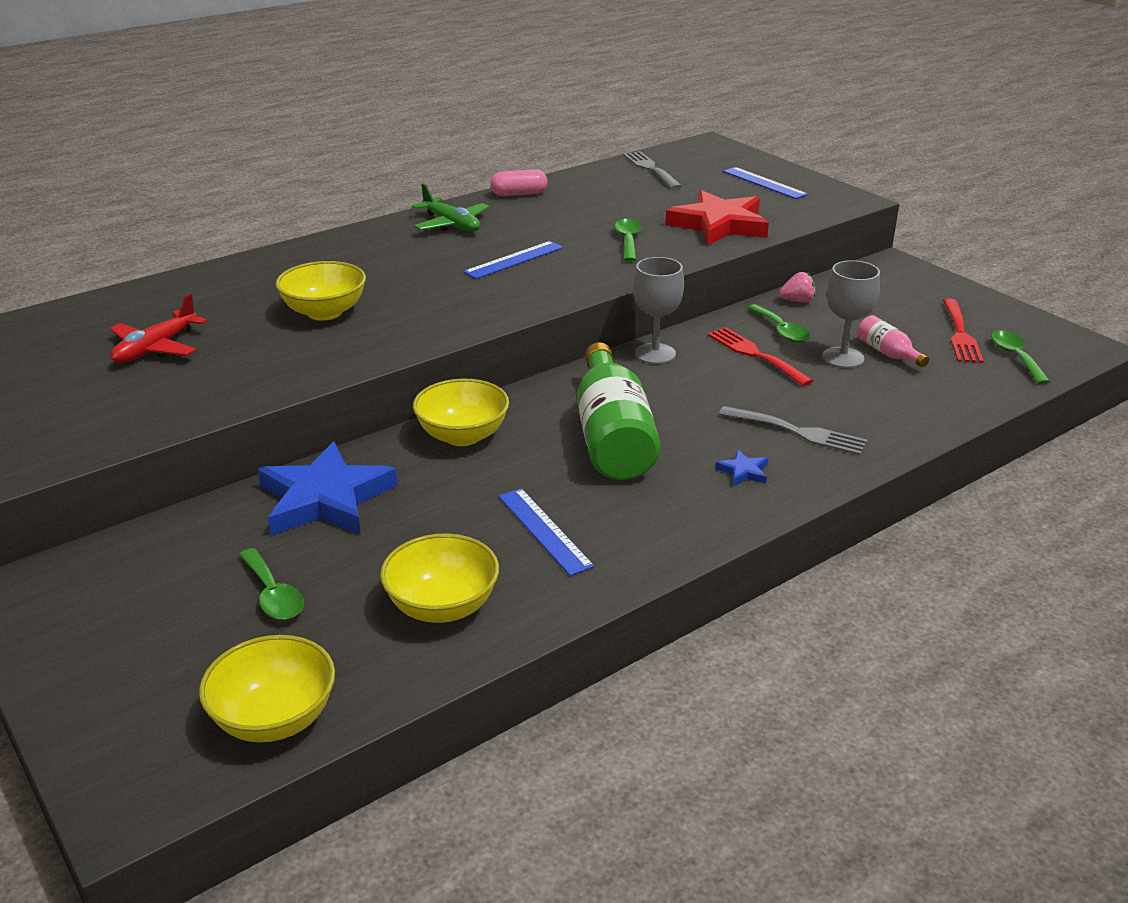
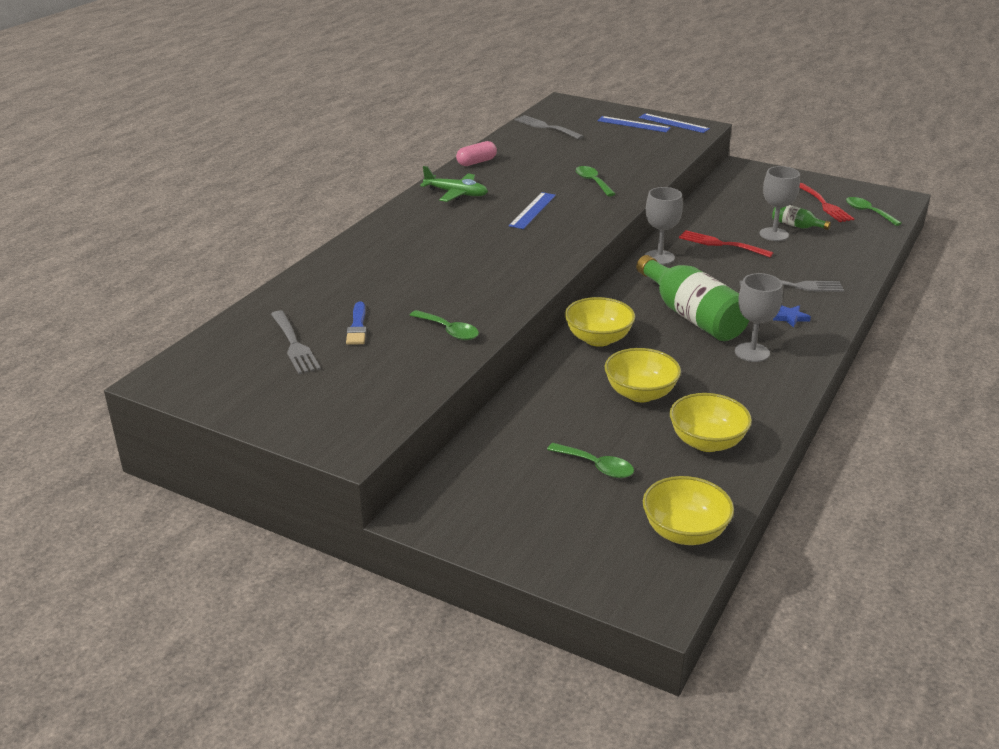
camera: 25 degrees left, 0 degrees up
(69, 352) = (294, 345): none -> grey fork
(156, 348) = (357, 326): red plane -> blue brush
(325, 312) = (447, 274): yellow bowl -> yellow bowl (640, 393)
(325, 499) = (557, 401): blue star -> none
(544, 530) = (715, 382): blue ruler -> blue ruler (673, 123)
(638, 504) = (752, 352): none -> grey goblet
(719, 225) = (638, 159): red star -> none
(781, 331) = (720, 225): green spoon -> green spoon (449, 331)
(797, 301) = (709, 203): pink strawberry -> none
(887, 353) = (796, 226): pink bottle -> green bottle

